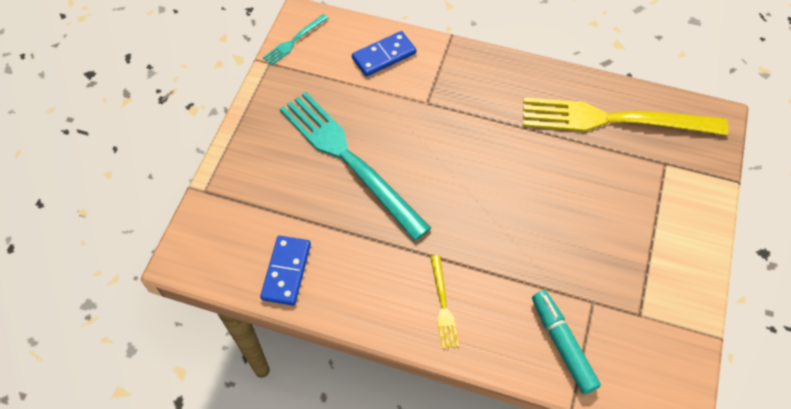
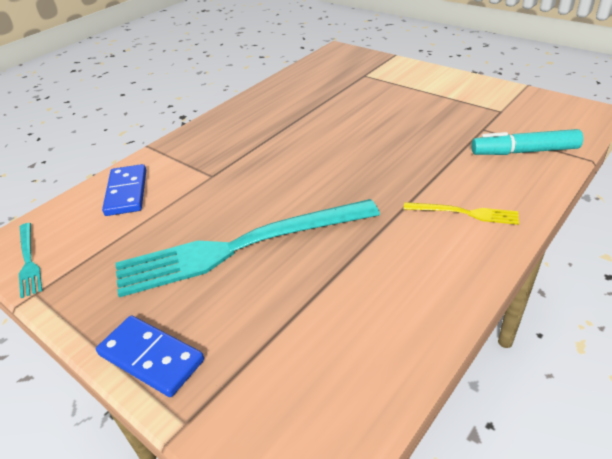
camera: 65 degrees left, 20 degrees down
(286, 271) = (375, 342): blue domino -> blue domino (151, 358)
(614, 119) = (309, 86): yellow fork -> none

